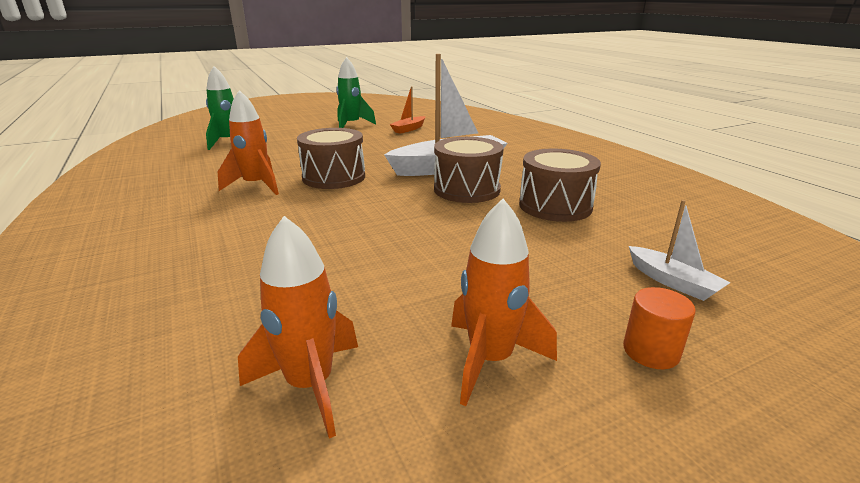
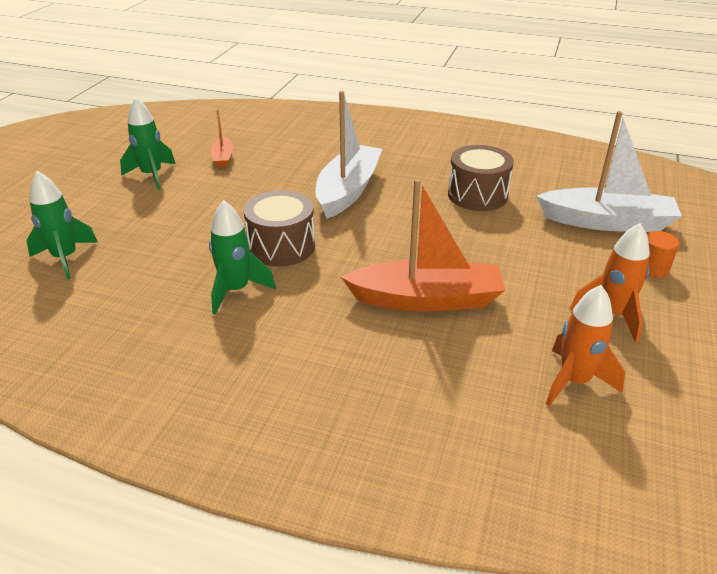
camera: 45 degrees left, 10 degrees up
(256, 186) = (236, 290): orange rocket -> green rocket
(347, 247) = (426, 299): none -> orange boat
(467, 189) = (402, 208): brown drum -> none
(672, 282) = (607, 222): white boat -> white boat, size x2.07

